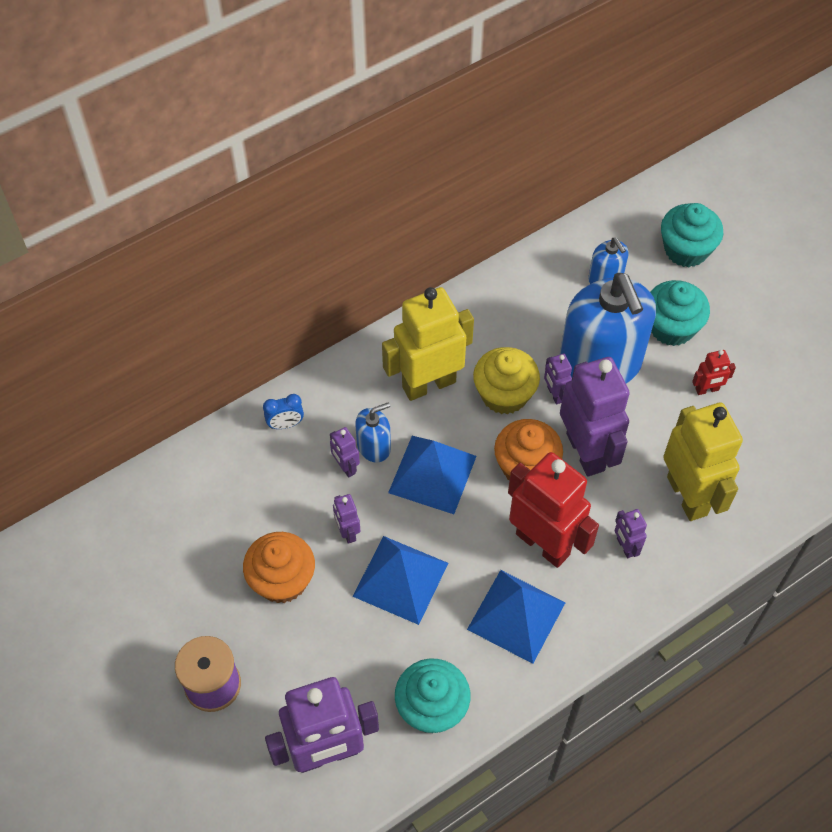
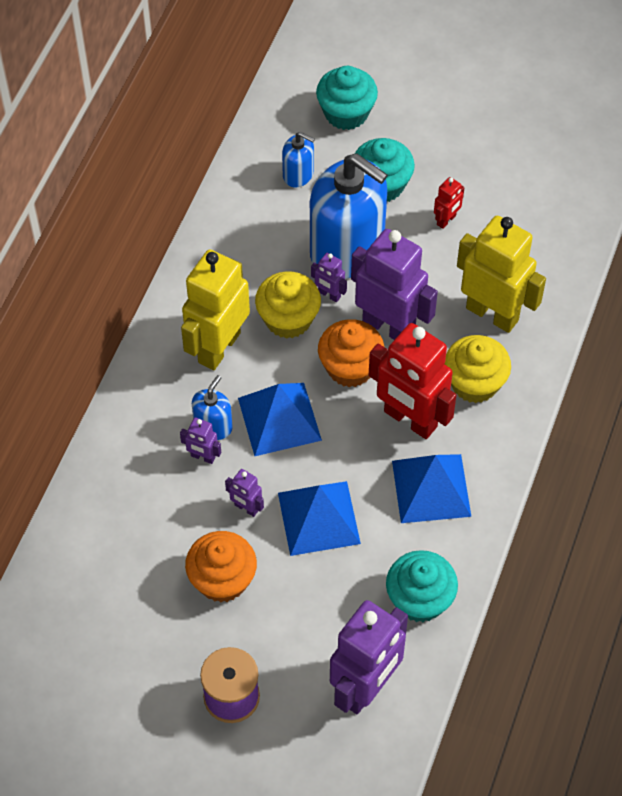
camera: 35 degrees left, 0 degrees up
(285, 424) = (123, 453): blue clock -> none
(543, 544) = (410, 419): red robot -> red robot turned 150 degrees counterclockwise
(625, 547) = (474, 383): purple robot -> yellow cupcake

